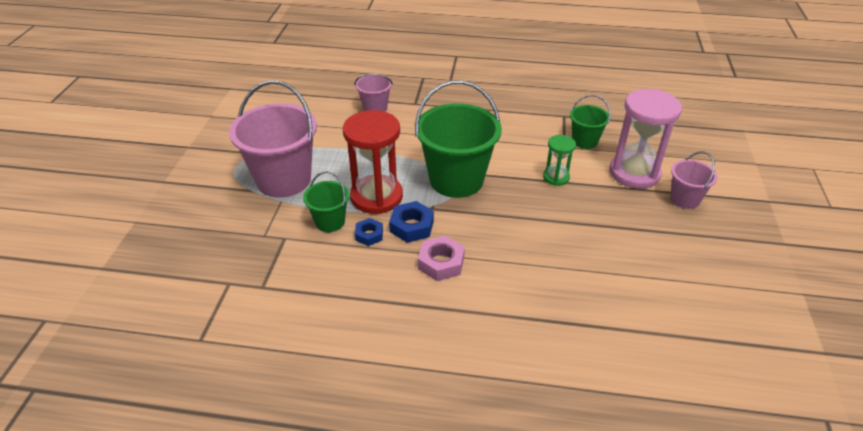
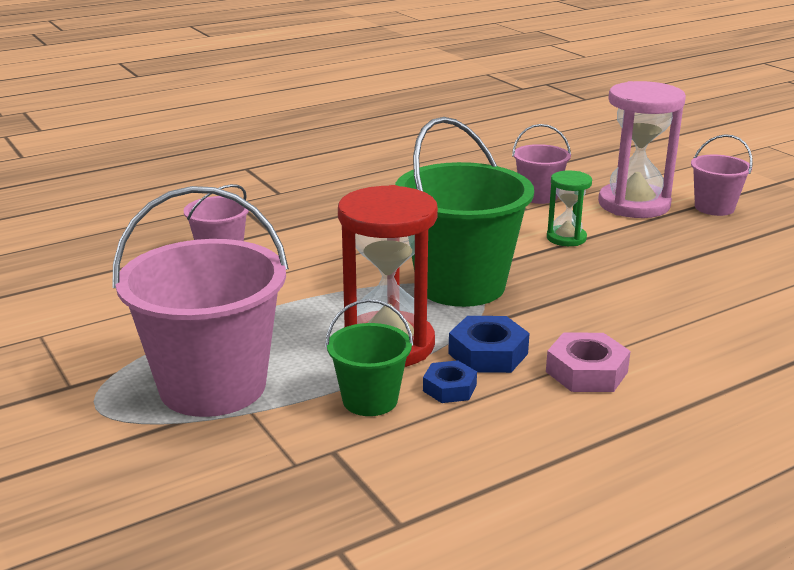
camera: 40 degrees left, 15 degrees down
(584, 141) = (538, 196): green bucket -> pink bucket

